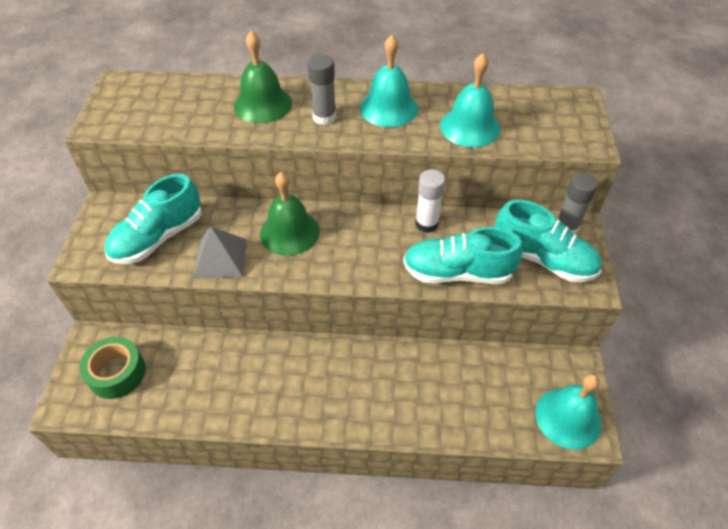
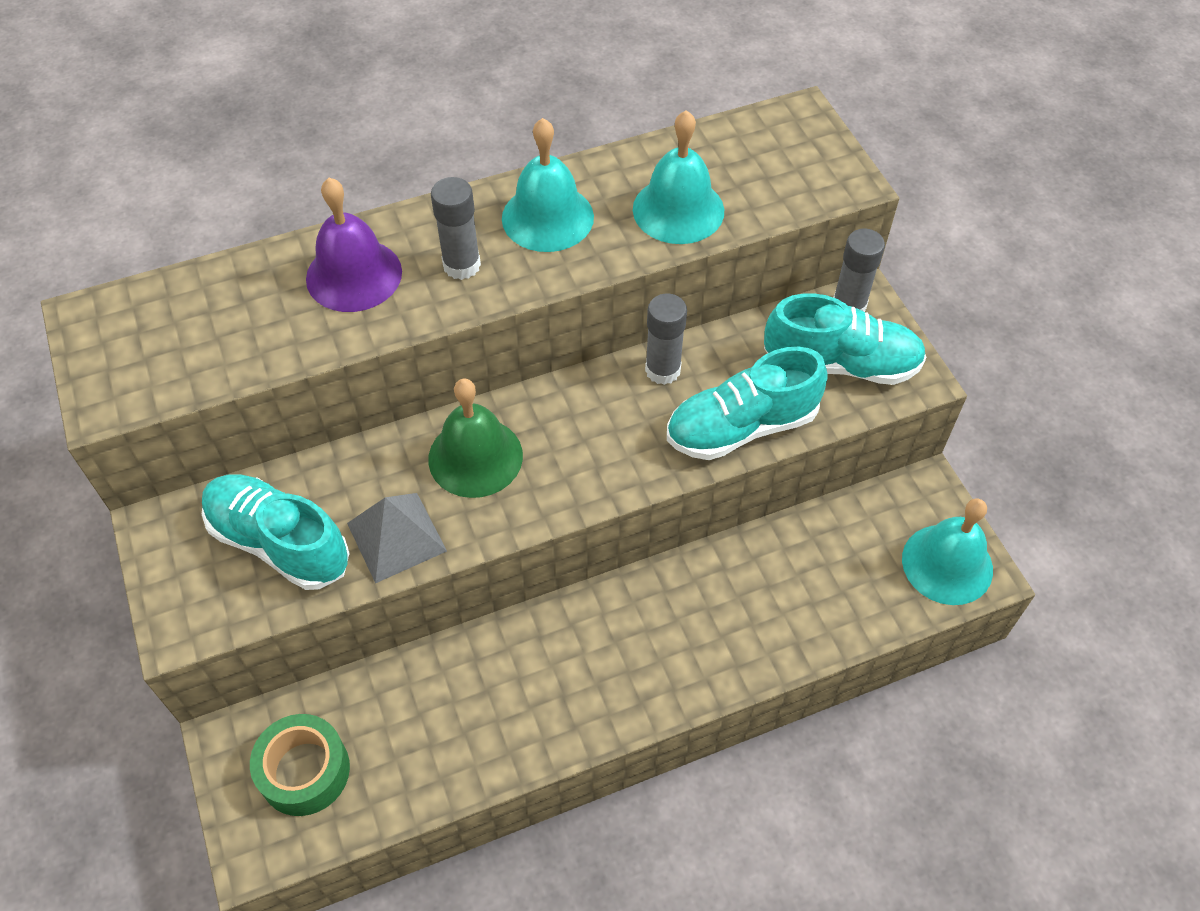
camera: 25 degrees left, 5 degrees up
(158, 237) = (279, 542): turquoise shoe -> turquoise shoe turned 105 degrees clockwise
(263, 104) = (354, 275): green bell -> purple bell
(426, 224) = (662, 370): white glue stick -> grey glue stick

